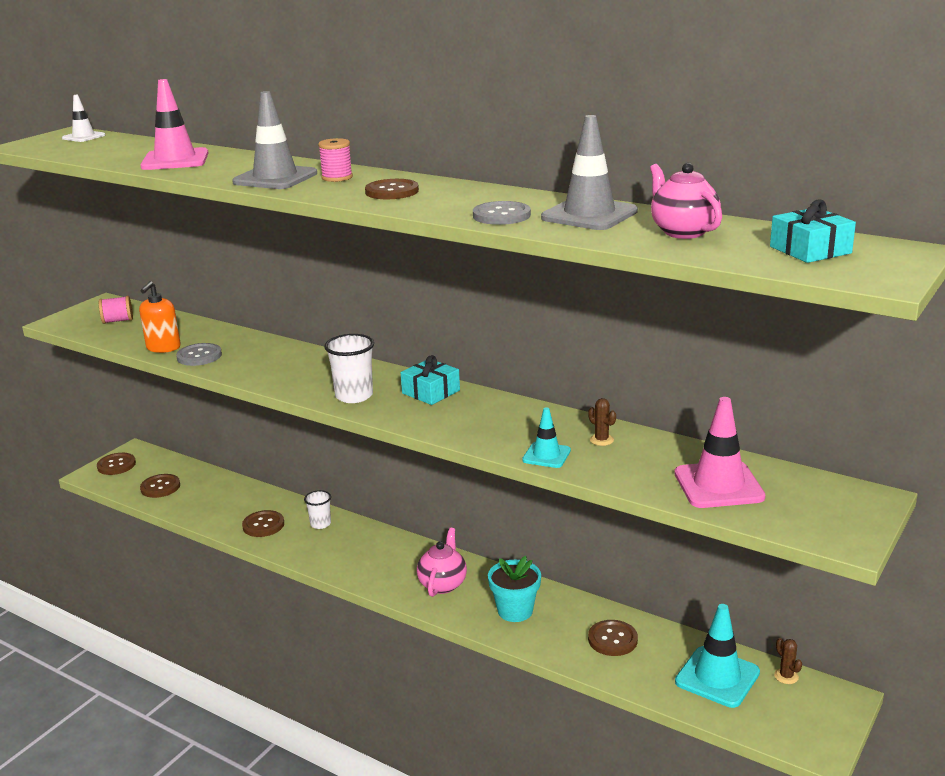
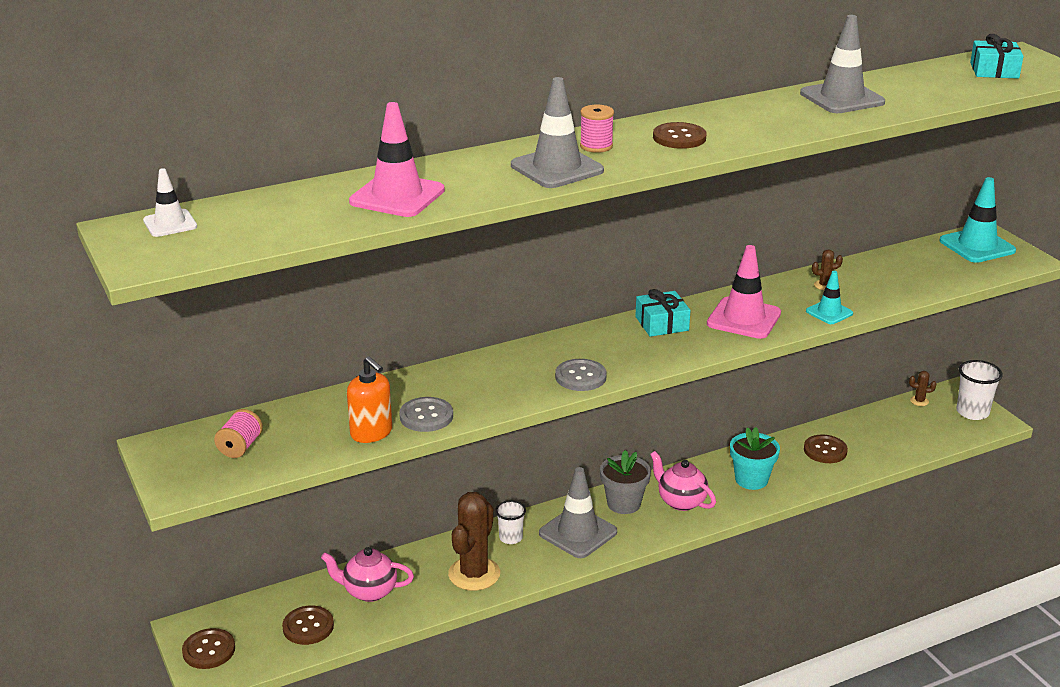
camera: 60 degrees left, 5 degrees up
(263, 525) = (474, 574): brown button -> brown cactus
(352, 550) = (578, 533): none -> grey traffic cone
(354, 396) = (629, 359): white cup -> white cup (972, 412)
(412, 557) = (623, 503): none -> grey flower pot
(501, 215) = (807, 121): grey button -> grey button (580, 377)
(682, 232) = (917, 86): pink teapot -> pink teapot (369, 591)
(717, 677) = (901, 426): turquoise traffic cone -> turquoise traffic cone (977, 246)
(718, 485) = (929, 271): pink traffic cone -> pink traffic cone (744, 318)

